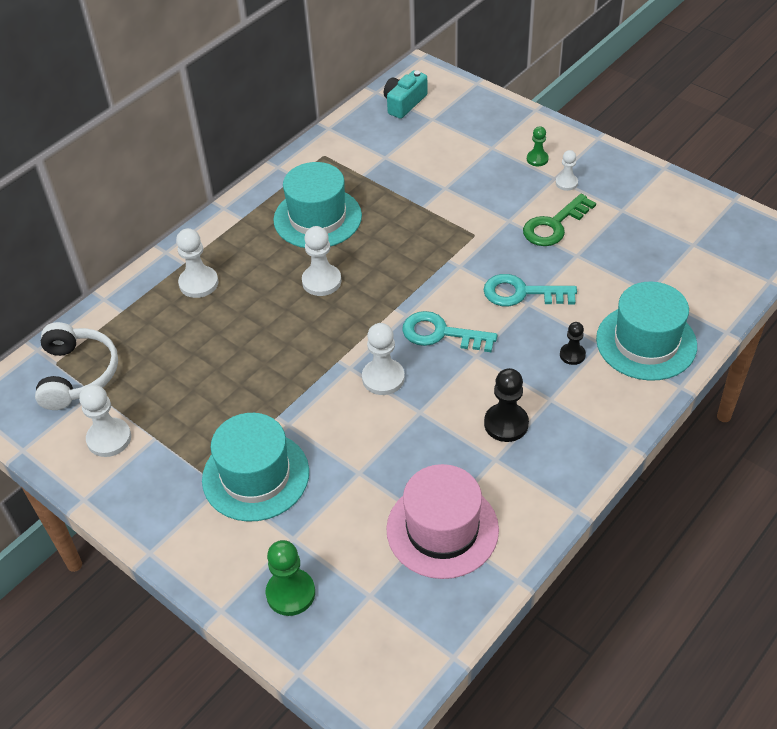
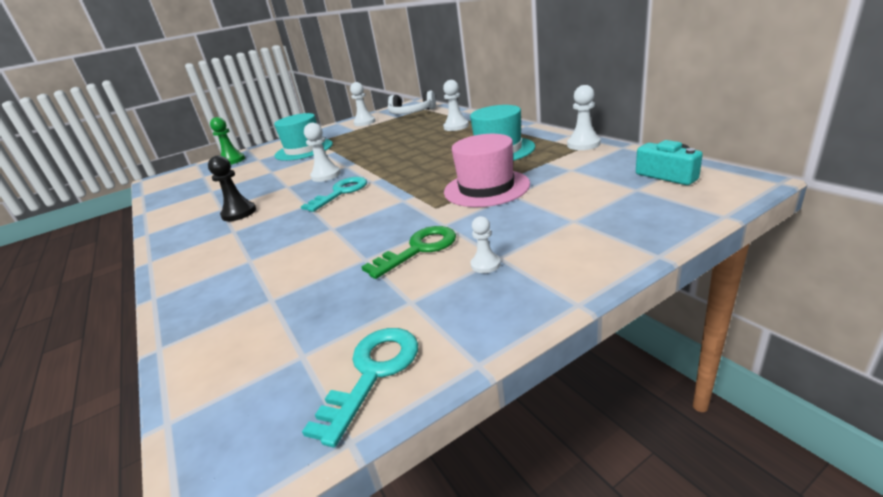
camera: 110 degrees right, 20 degrees down
(321, 281) = (429, 155): white pawn -> white pawn (583, 144)
(442, 529) = (205, 192): pink hat -> pink hat (486, 188)
(522, 293) = (346, 226): turquoise key -> turquoise key (372, 373)
(537, 159) = (541, 248): green pawn -> none
(554, 225) = (418, 249): green key -> green key turned 75 degrees clockwise
(572, 355) = (257, 244): black pawn -> none
(646, 342) = (219, 286): turquoise hat -> none

